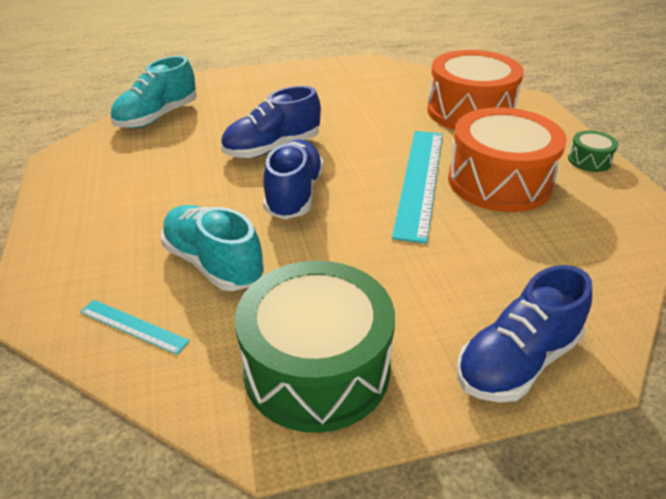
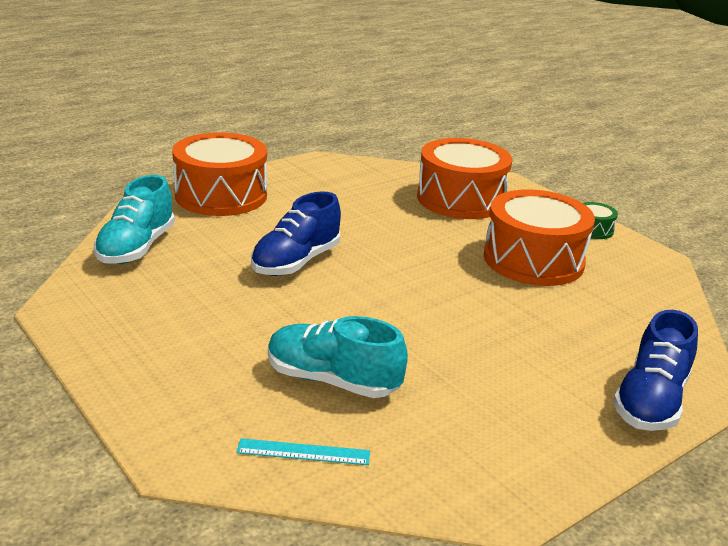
camera: 25 degrees left, 10 degrees down
(258, 82) = (221, 195): none -> orange drum
(294, 194) = (357, 303): blue shoe -> none
(316, 368) = (501, 445): green drum -> none
(419, 181) = (464, 270): turquoise ruler -> none

